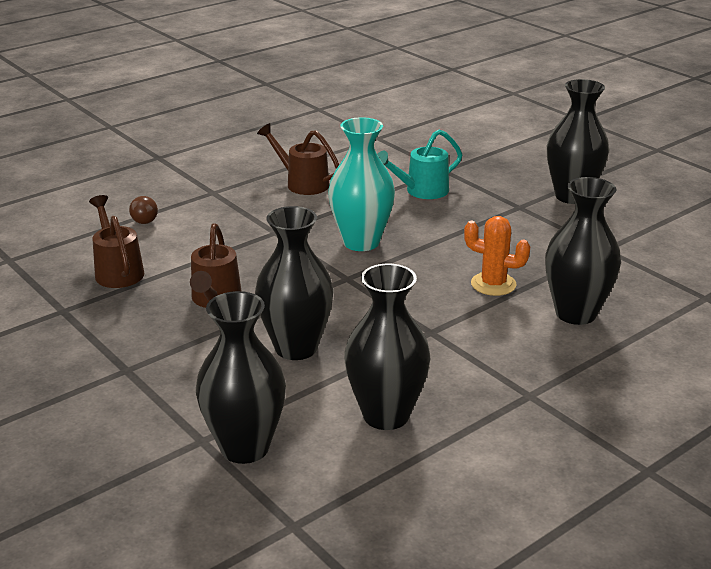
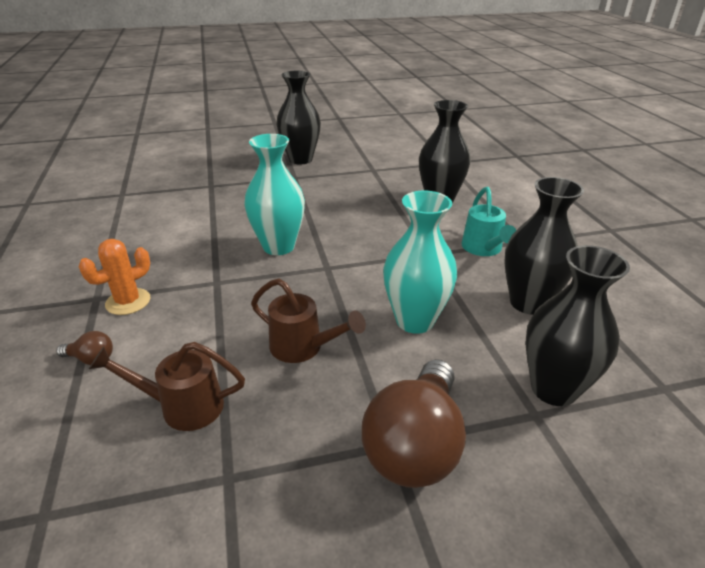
camera: 65 degrees left, 5 degrees up
(131, 381) = (415, 445): none -> brown light bulb
(296, 348) = (415, 321): black vase -> turquoise vase
(302, 183) = (148, 246): brown watering can -> none
(421, 191) = (231, 202): turquoise watering can -> turquoise watering can (483, 249)
(493, 284) = (385, 214): orange cactus -> orange cactus (128, 302)

